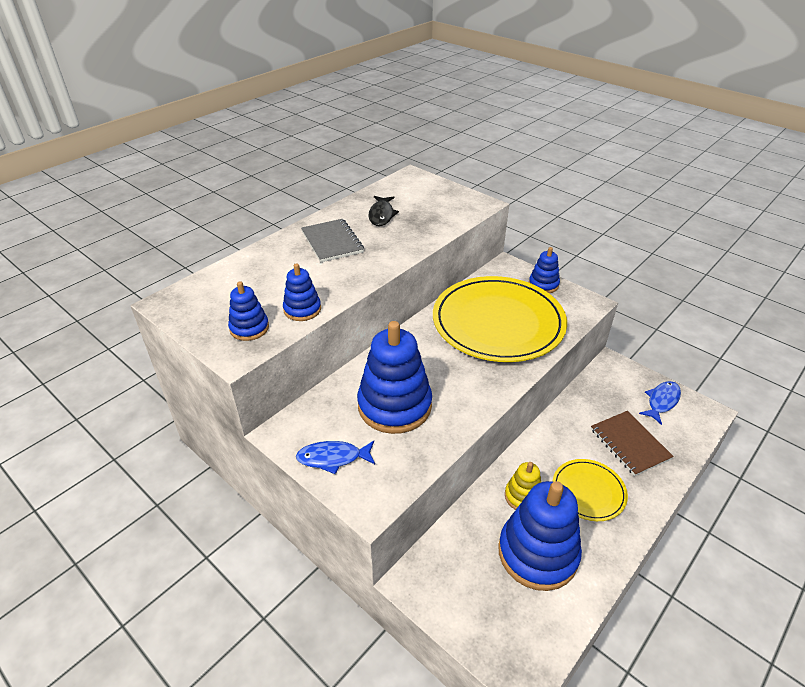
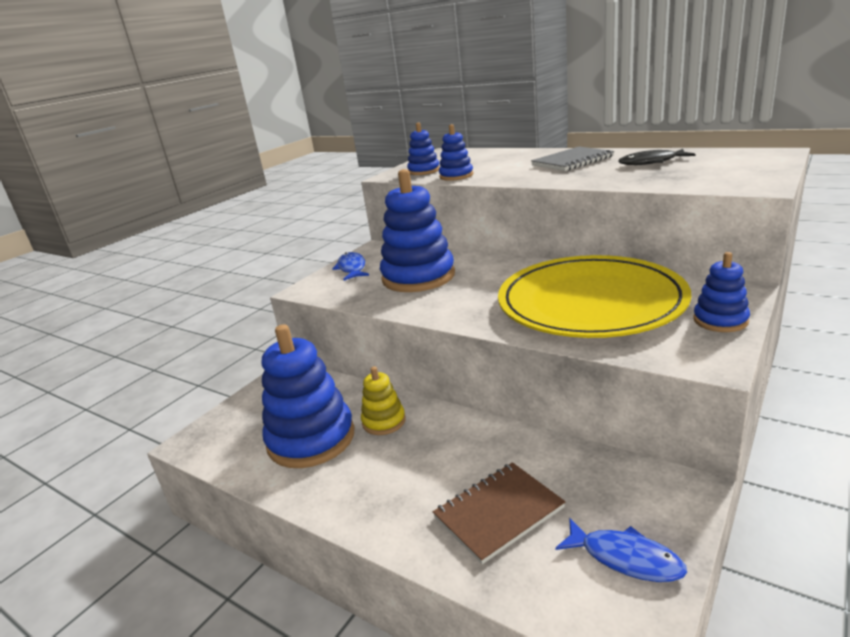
camera: 85 degrees right, 15 degrees down
(588, 491) = (399, 472): yellow plate -> none

